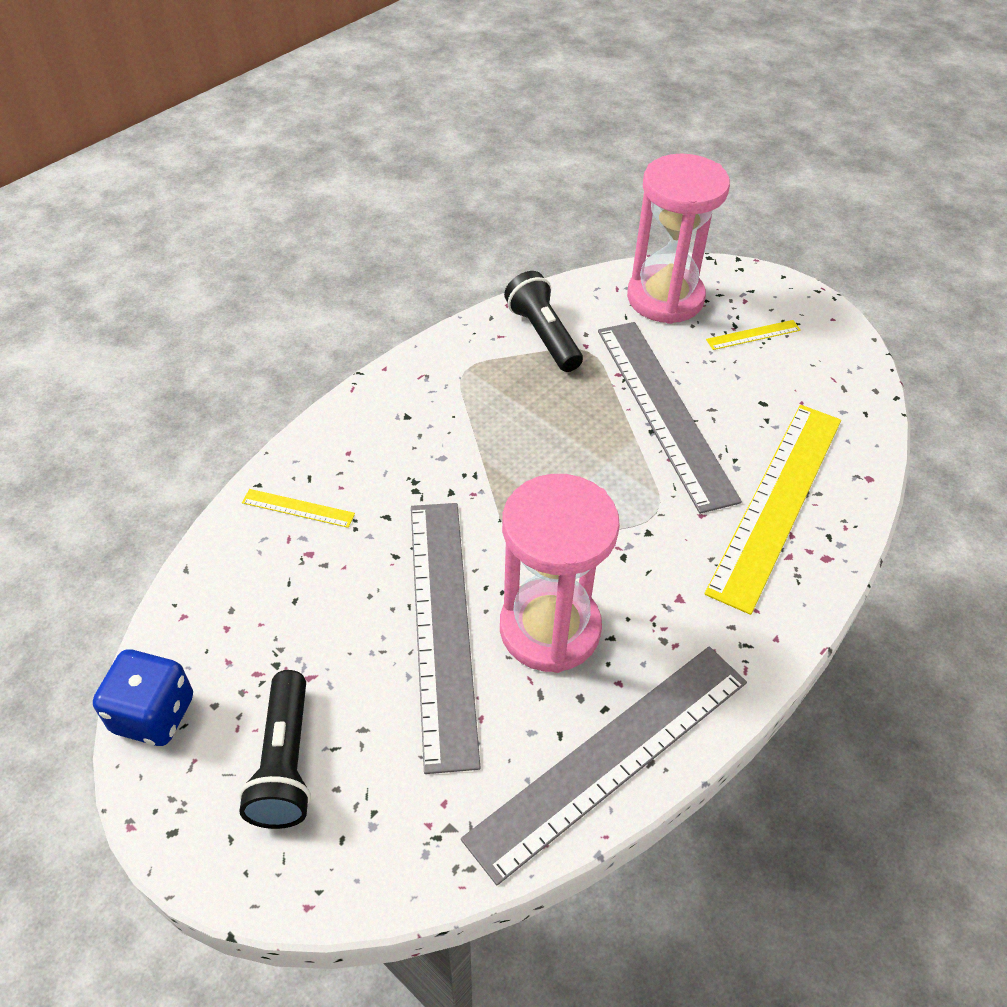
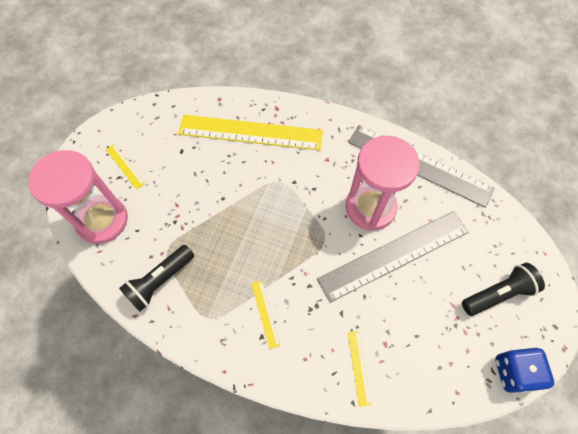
camera: 110 degrees left, 15 degrees up
(437, 429) = (265, 313): none -> yellow ruler
(664, 411) = (205, 196): grey ruler -> none

